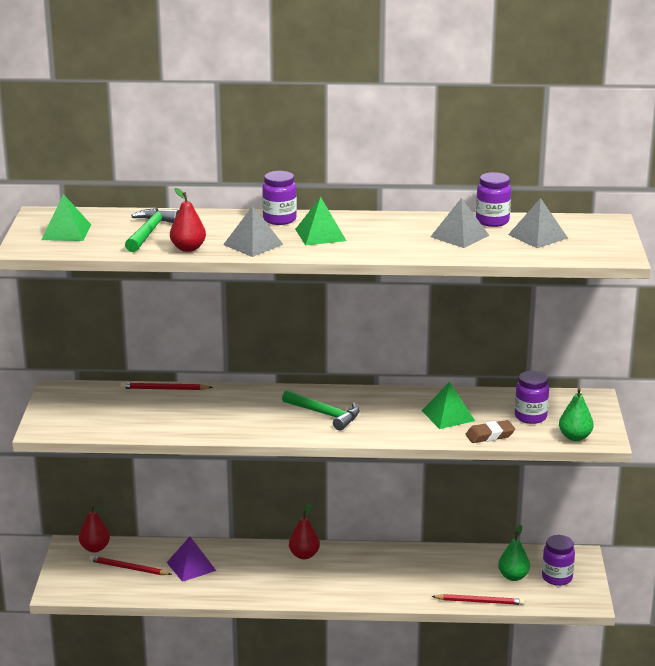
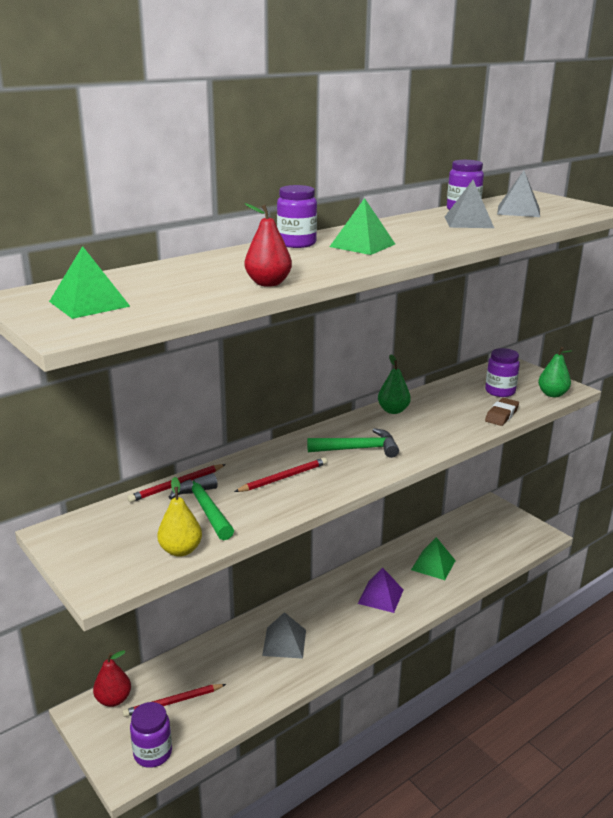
camera: 40 degrees left, 0 degrees up
(109, 429) = (181, 550): none -> yellow pear
(149, 232) = (191, 281): green hammer -> green hammer (205, 508)
(191, 566) = (231, 666): purple pyramid -> purple pyramid (381, 596)
(253, 244) = (322, 265): grey pyramid -> grey pyramid (284, 642)
(304, 555) = (313, 602): red pear -> none
(448, 415) = (447, 412): green pyramid -> green pyramid (433, 565)
(479, 601) = (484, 572): red pencil -> red pencil (283, 477)
(513, 576) = (476, 541): green pear -> green pear (393, 410)
(557, 578) = (502, 527): purple jar -> purple jar (153, 753)

